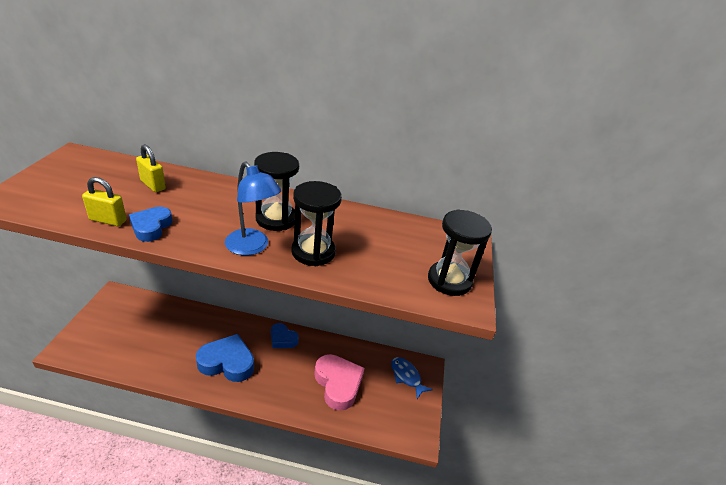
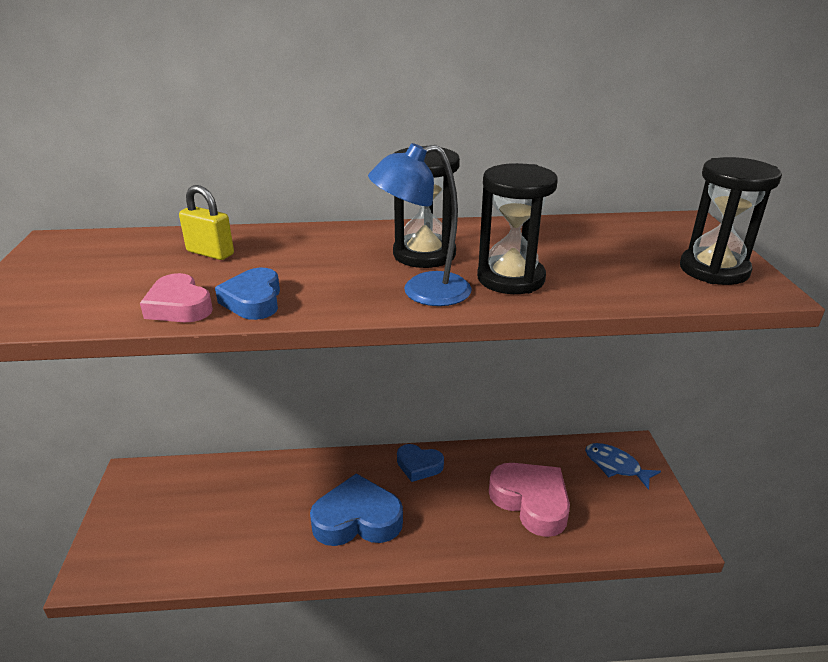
camera: 10 degrees left, 5 degrees down
(108, 220) = (179, 306): yellow padlock -> pink heart
(252, 247) = (422, 292): blue lamp -> blue lamp turned 135 degrees clockwise

